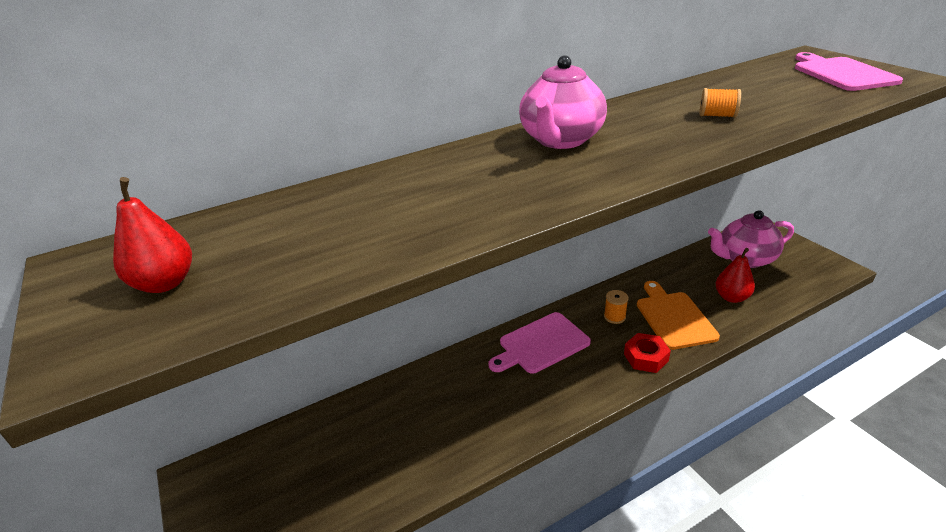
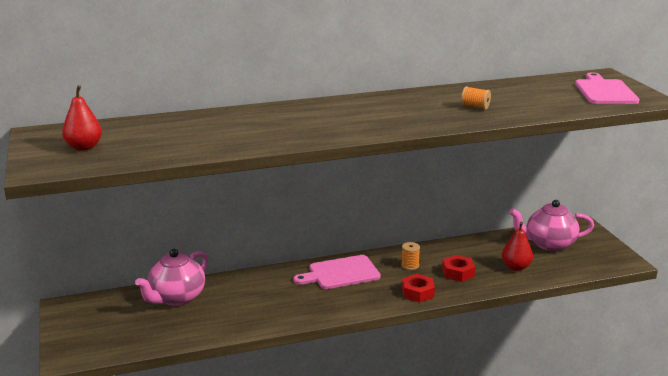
camera: 10 degrees right, 10 degrees down
(560, 140) = (353, 108): pink teapot -> pink teapot (176, 298)
(674, 317) = (458, 273): orange cutting board -> red nut

